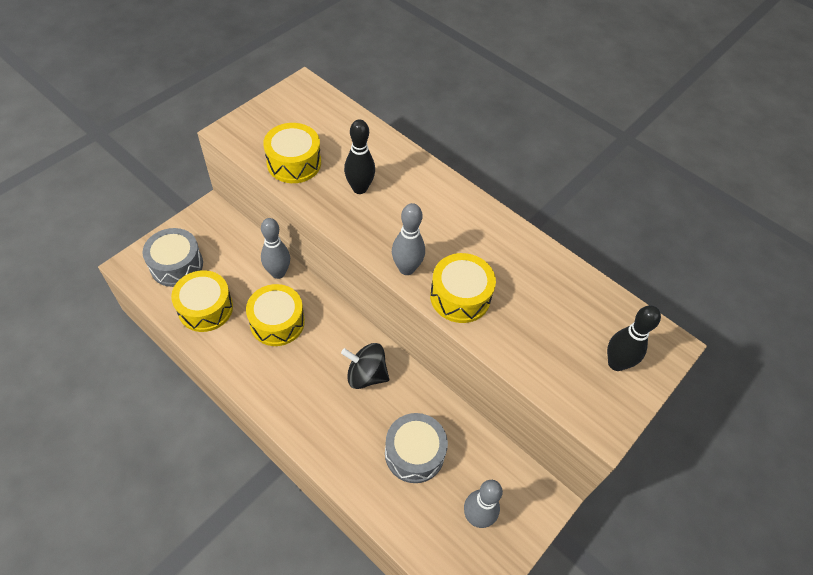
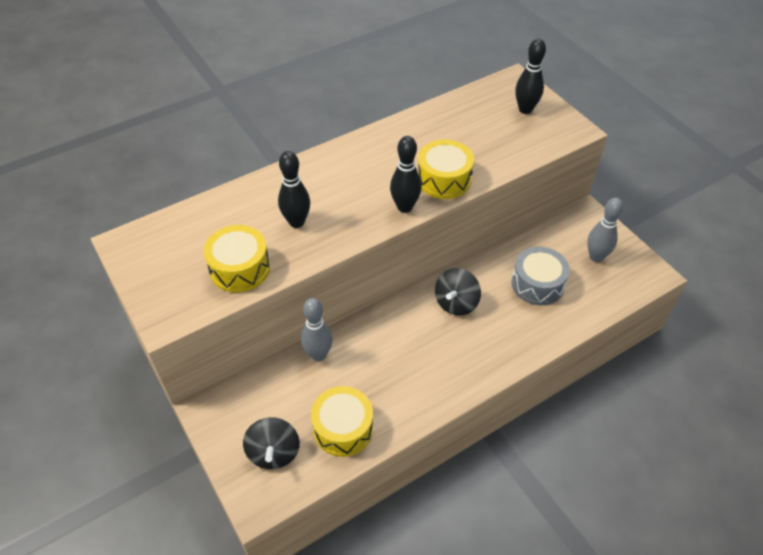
camera: 70 degrees left, 5 degrees down
(176, 265) = (274, 452): grey drum -> black spinning top
(277, 322) = (379, 364): yellow drum -> none
(406, 268) = (405, 207): grey bowling pin -> black bowling pin

